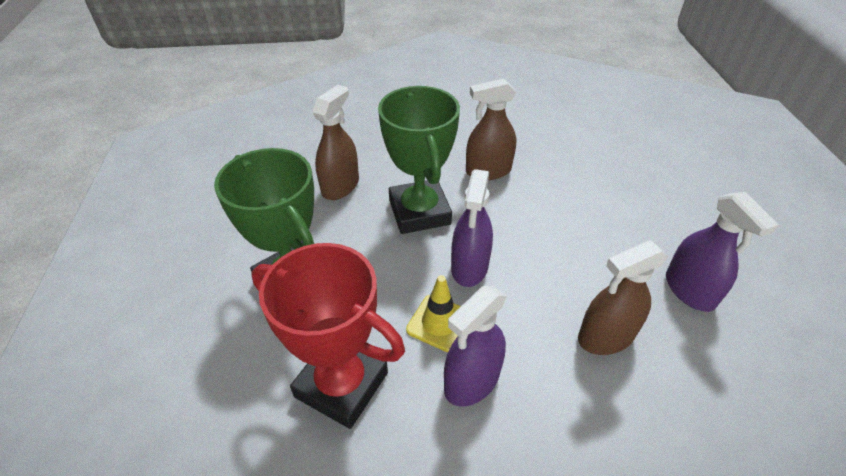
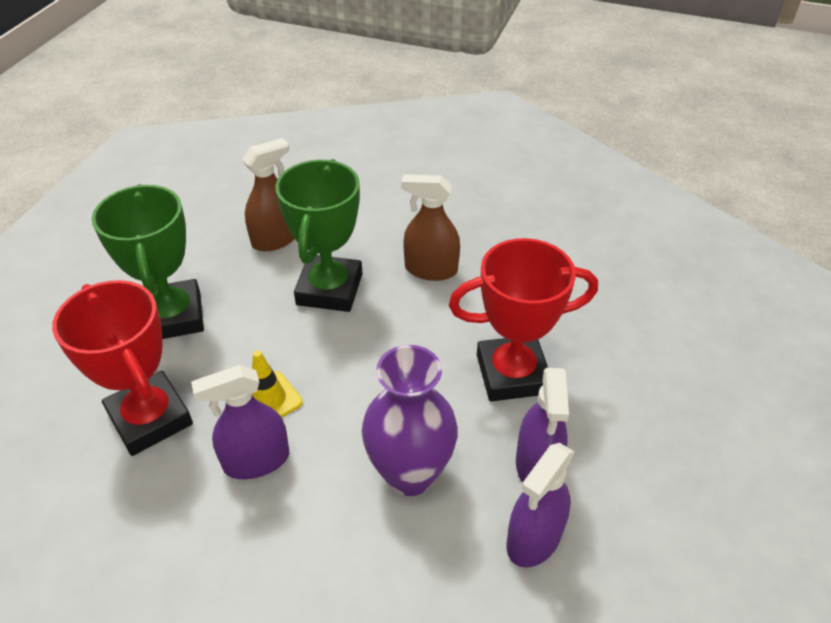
camera: 25 degrees right, 0 degrees up
(469, 267) = (335, 359): purple spray bottle -> purple spray bottle (534, 538)
(605, 337) = (410, 474): brown spray bottle -> purple vase
(613, 228) = (512, 374): none -> red trophy

